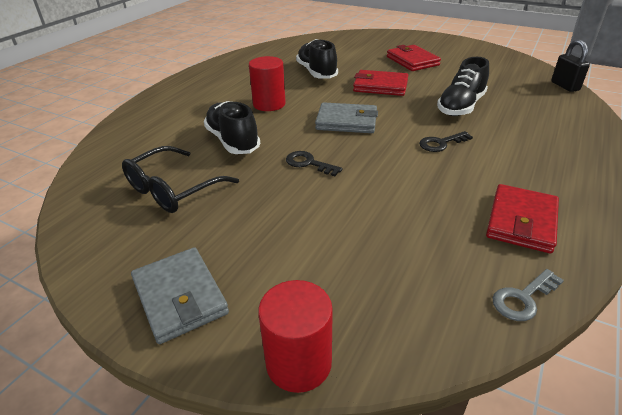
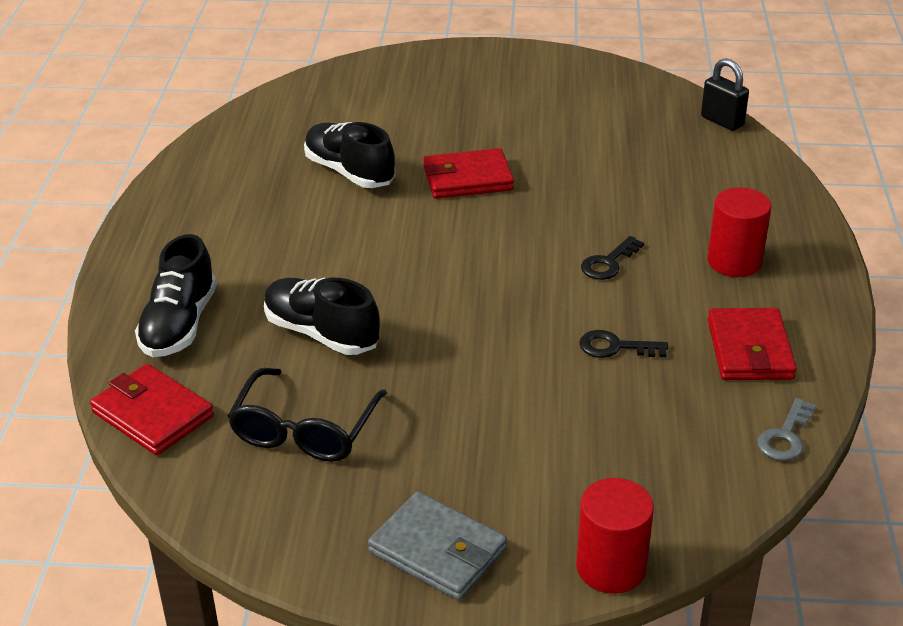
camera: 25 degrees left, 0 degrees up
(269, 104) = (322, 254): red cylinder -> red cylinder (734, 261)
(309, 163) = (457, 340): black key -> black key (615, 347)
(346, 121) = (461, 258): grey wallet -> none
(412, 61) = (485, 114): red wallet -> red wallet (152, 414)
(461, 106) = (602, 192): black shoe -> black shoe (179, 324)

